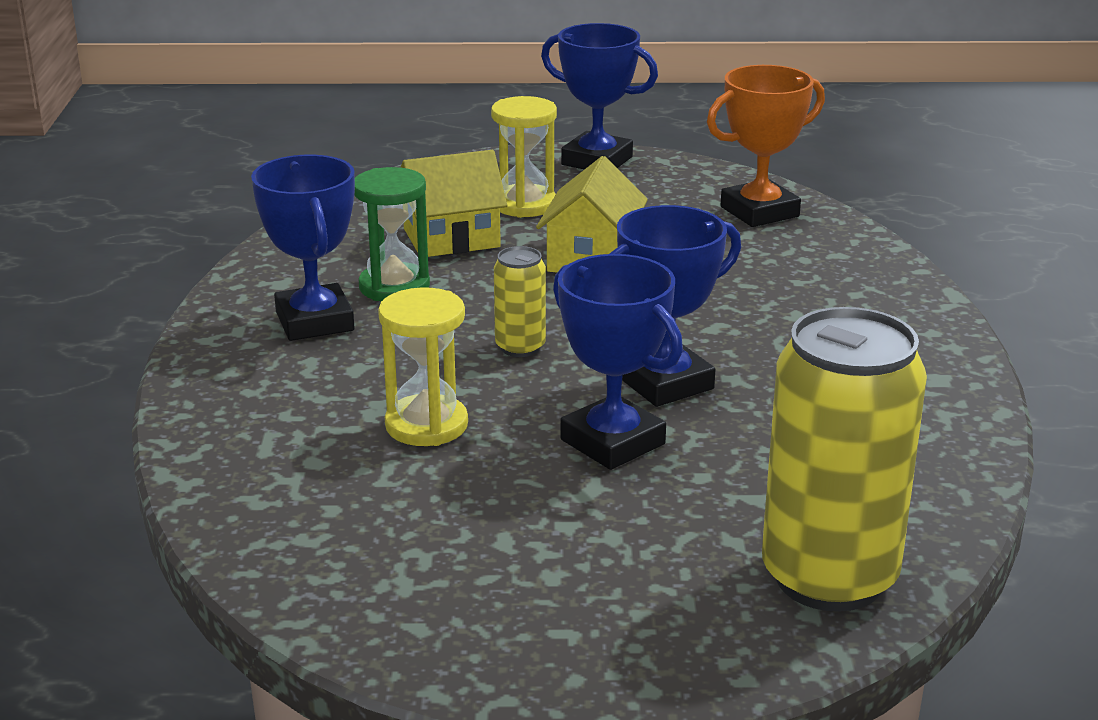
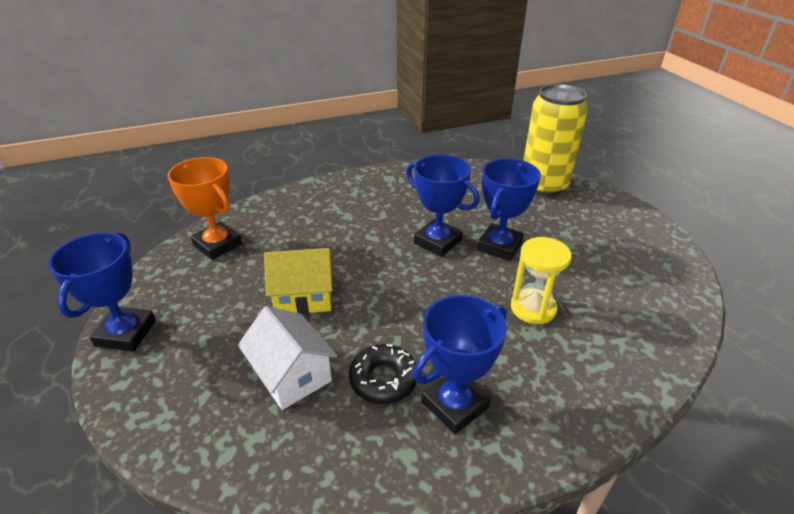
camera: 110 degrees left, 10 degrees up
(394, 287) = (383, 379): green hourglass -> black donut
(451, 238) = (291, 374): yellow house -> white house
(520, 347) = (432, 297): yellow can -> none
(524, 205) = (220, 351): yellow hourglass -> none

